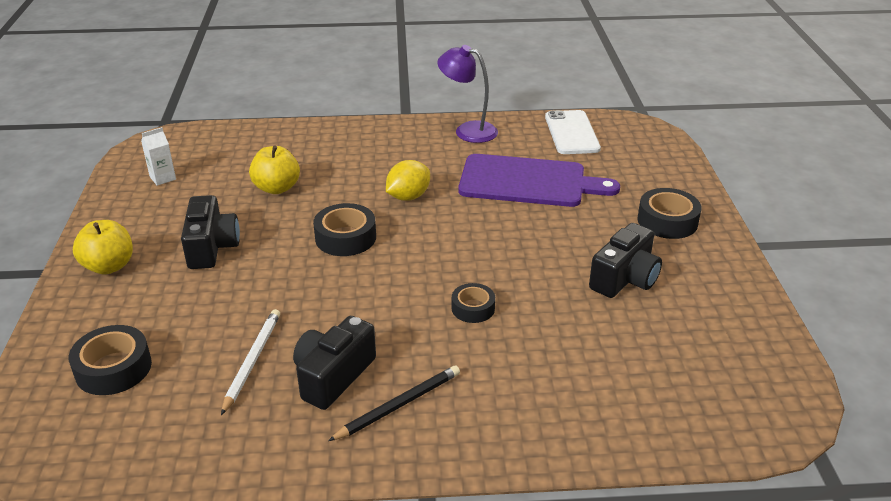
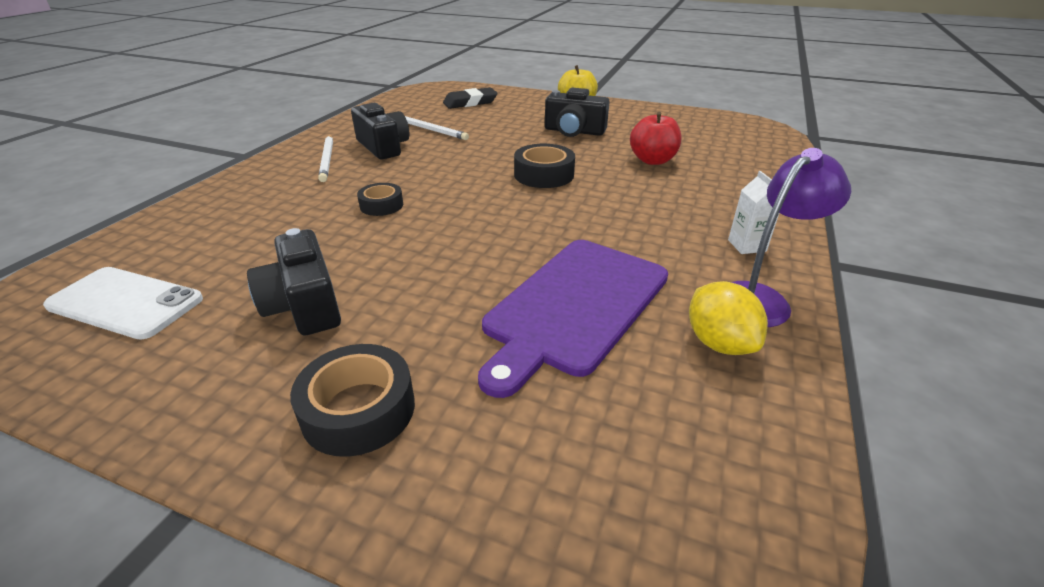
camera: 115 degrees right, 0 degrees up
(113, 368) = (470, 102): black tape -> black eraser
(163, 178) = (694, 126): white carton -> white carton (747, 246)
(277, 188) = (652, 160): yellow apple -> red apple
(399, 405) = (327, 160): black pencil -> white pencil
(408, 197) = (594, 215): yellow lemon -> yellow lemon (719, 343)
(572, 133) = (726, 422): white phone -> white phone (125, 303)

